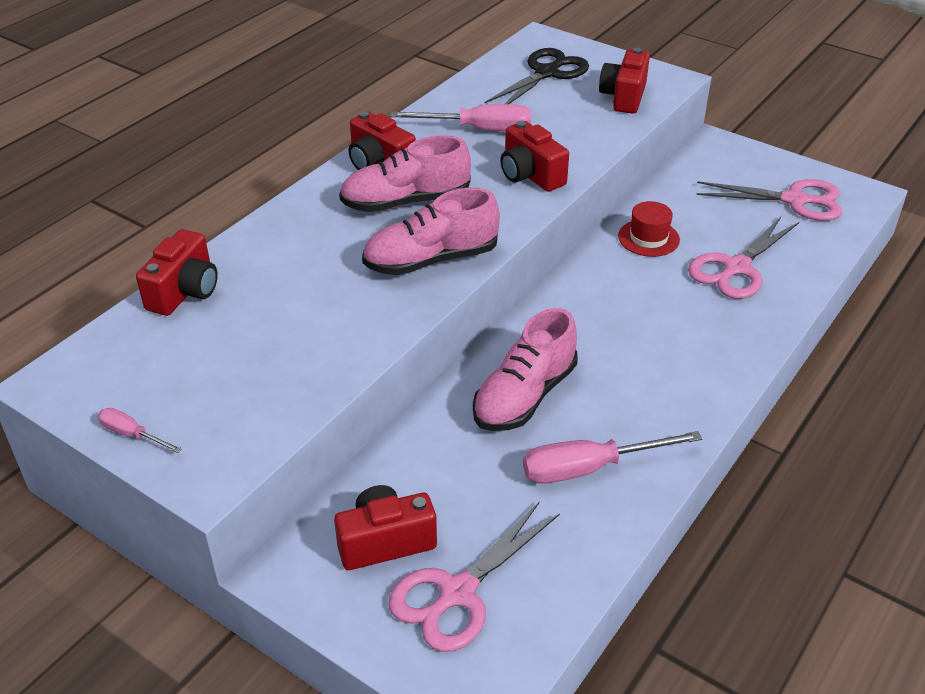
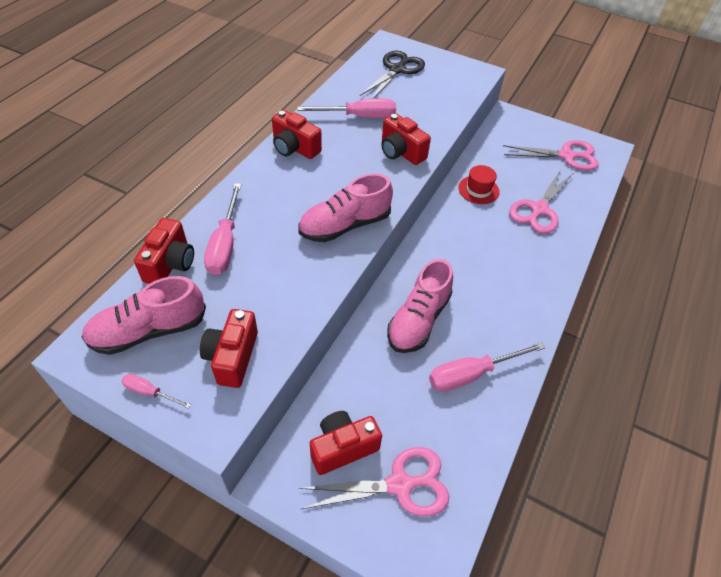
camera: 10 degrees left, 10 degrees up
(261, 273) = (225, 244): none -> pink screwdriver
(406, 202) = (318, 178): pink shoe -> pink shoe (149, 331)
(457, 593) = (400, 485): pink scissors -> pink scissors turned 135 degrees counterclockwise
(624, 97) = (452, 87): red camera -> red camera (232, 357)

